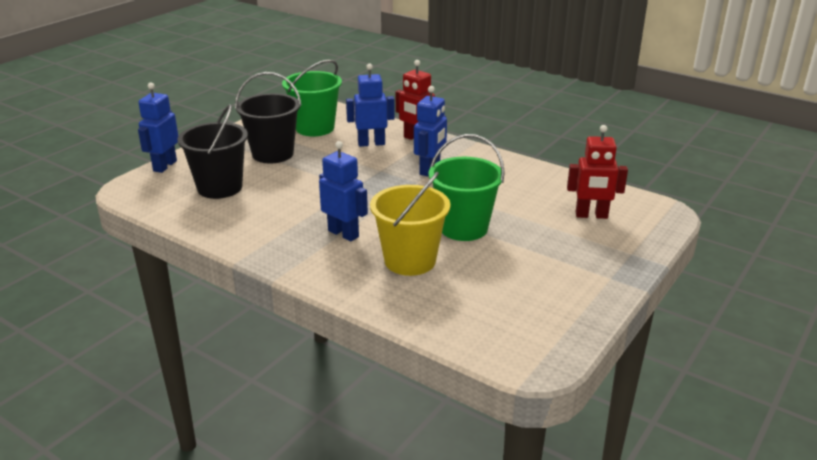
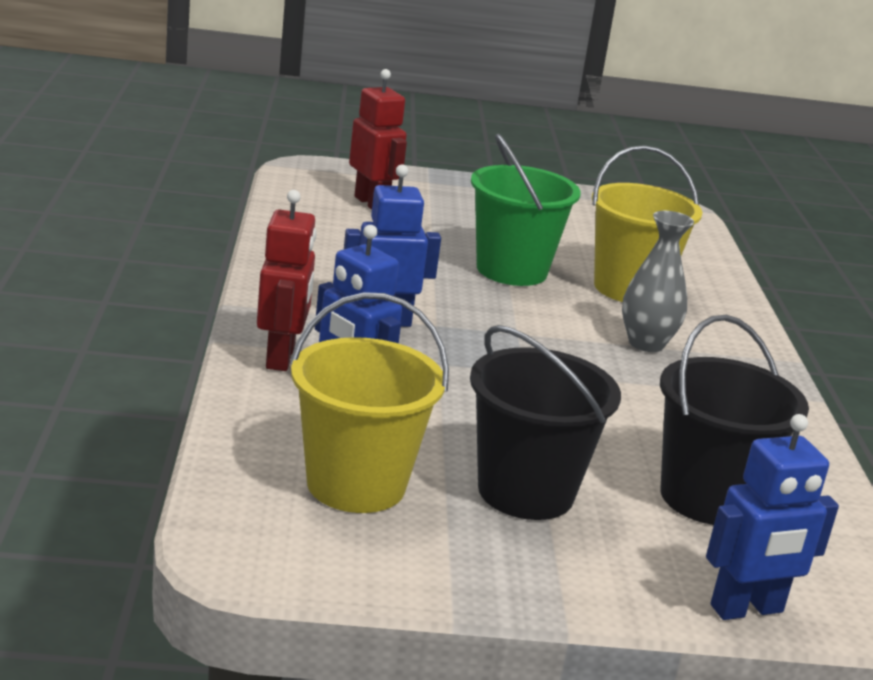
camera: 130 degrees left, 5 degrees down
(315, 128) = (356, 484): green bucket -> yellow bucket
(343, 234) = (646, 343): blue robot -> grey vase

